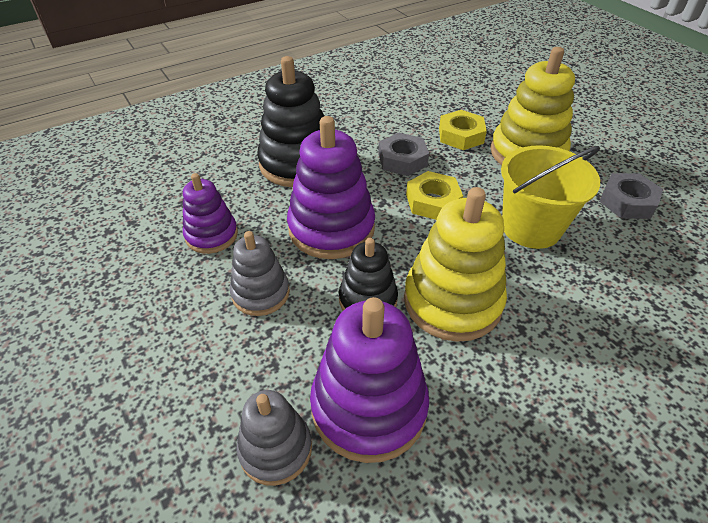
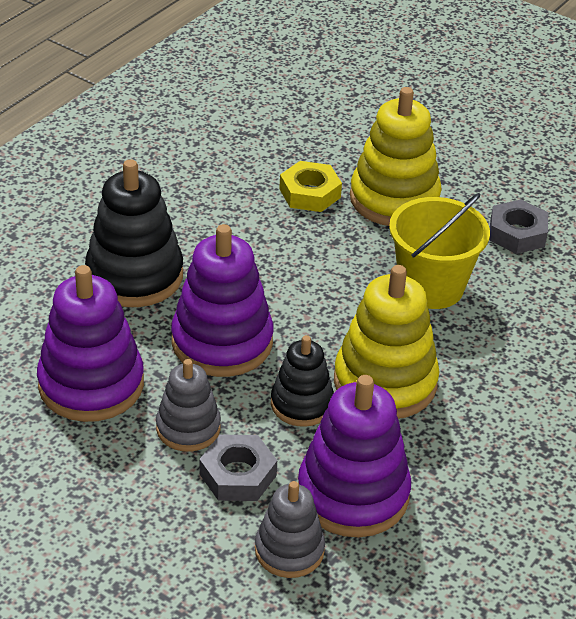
camera: 25 degrees left, 5 degrees down
(211, 235) = (91, 384): purple stacking toy -> purple stacking toy, size x1.67
(402, 160) = (257, 241): grey nut -> grey nut (238, 474)
(433, 201) = (316, 283): yellow nut -> none

